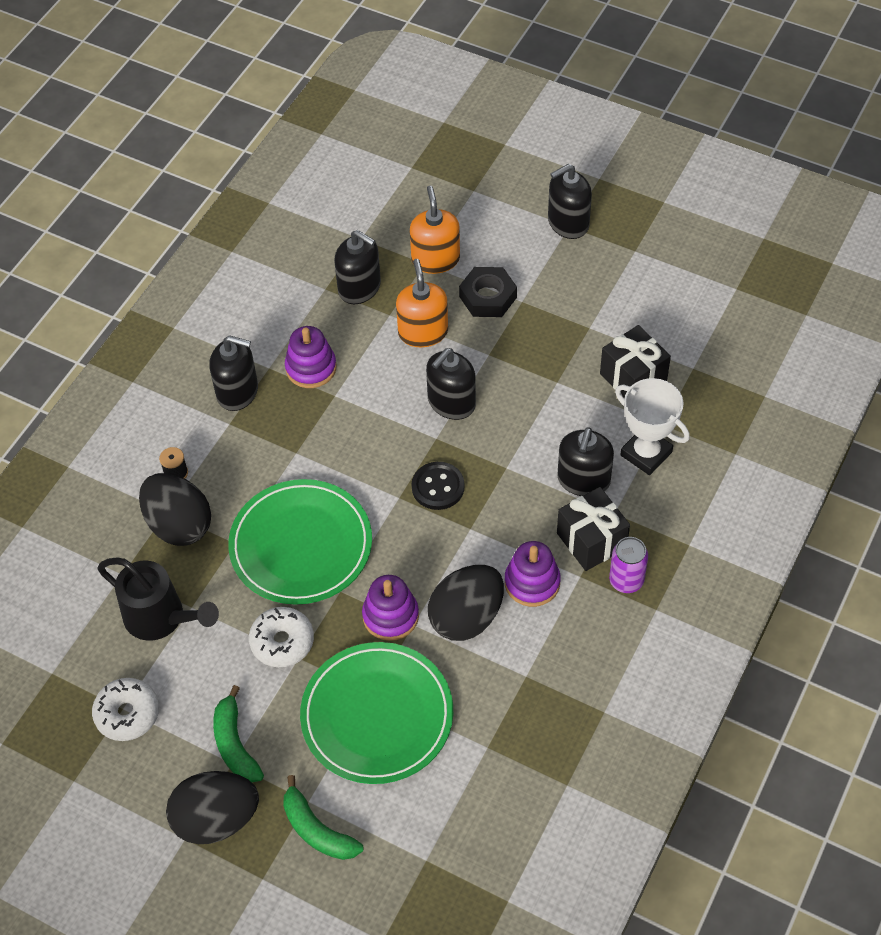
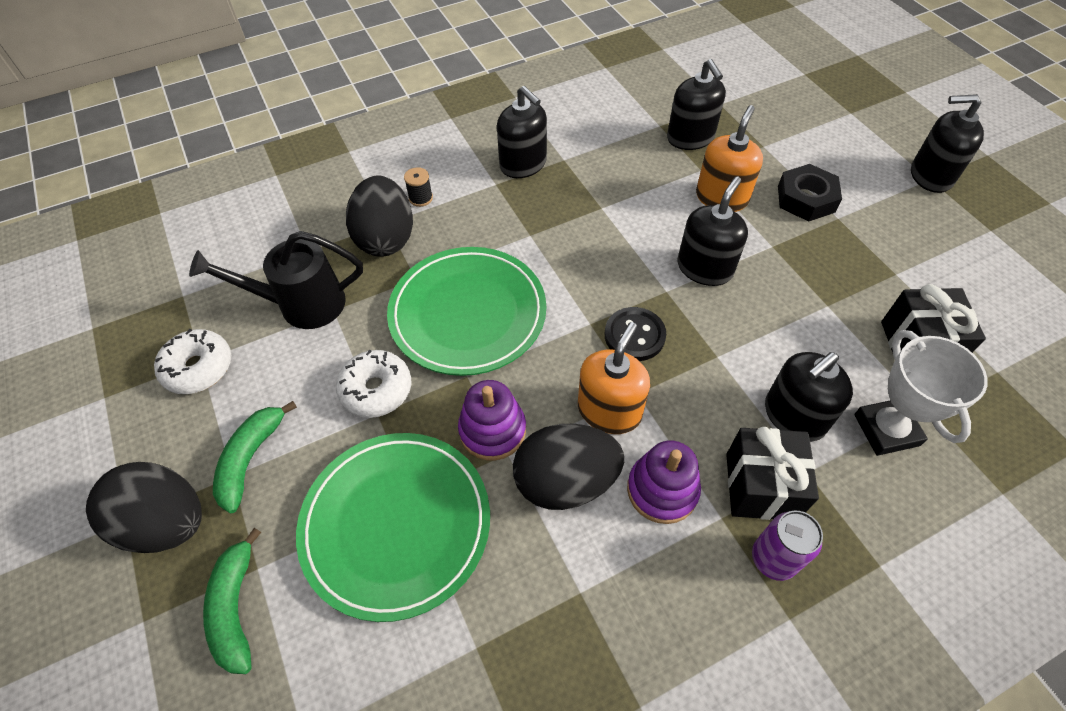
camera: 35 degrees right, 0 degrees up
(161, 618) = (301, 304): black watering can -> black watering can turned 105 degrees clockwise
(311, 368) = (599, 177): purple stacking toy -> none
(435, 259) = (776, 148): orange soap dispenser -> orange soap dispenser (609, 411)
(451, 402) = (704, 268): black soap dispenser -> black soap dispenser turned 135 degrees clockwise

